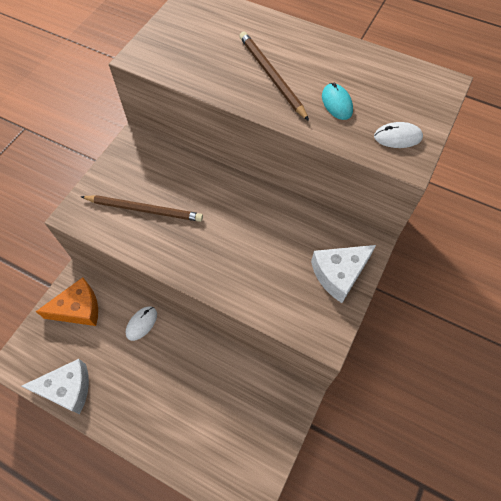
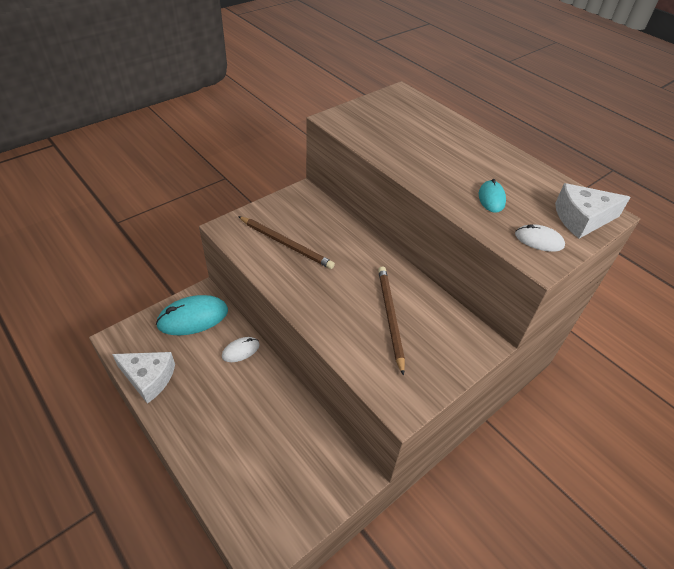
camera: 20 degrees right, 15 degrees down
(78, 309) = (193, 318): orange cheese -> turquoise mouse
(271, 76) = (440, 162): brown pencil -> brown pencil (390, 317)
(339, 274) = (441, 357): white cheese -> white cheese (582, 219)

